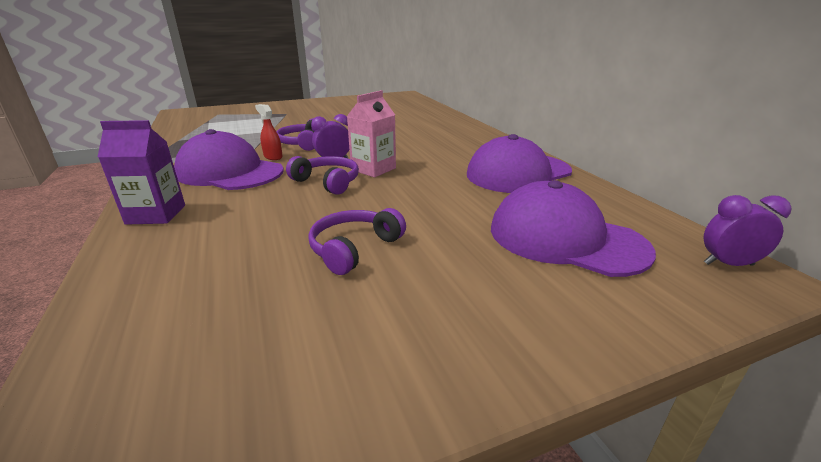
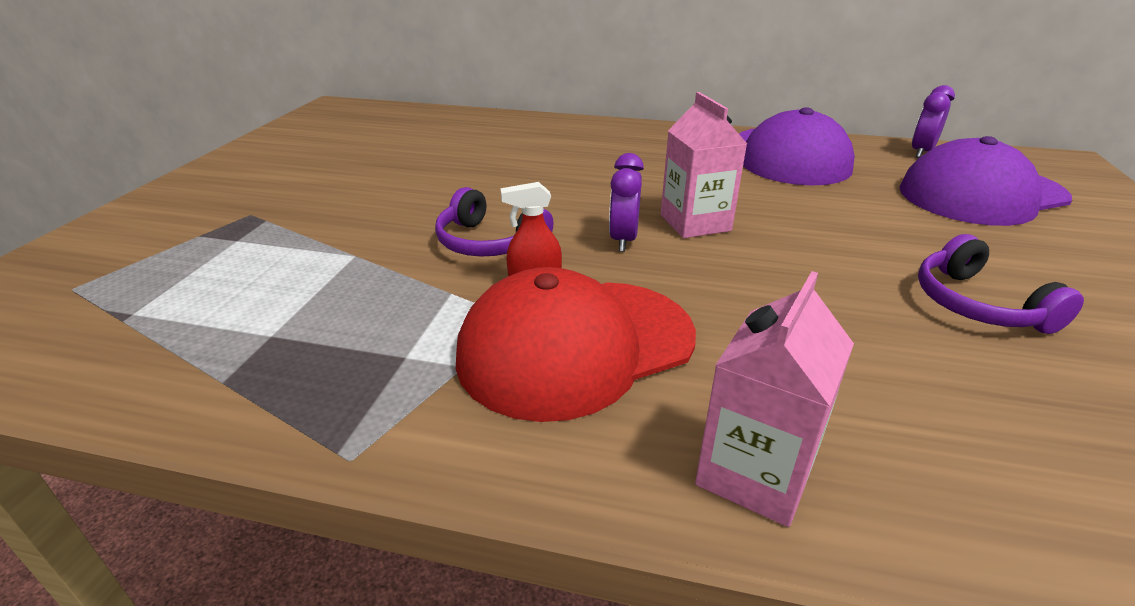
camera: 55 degrees left, 5 degrees up
(156, 214) = (755, 473): purple carton -> pink carton
(230, 172) = (575, 346): purple cap -> red cap
(327, 182) = (721, 267): purple headphones -> none
(728, 264) = (1045, 162): purple clock -> purple clock (921, 152)

